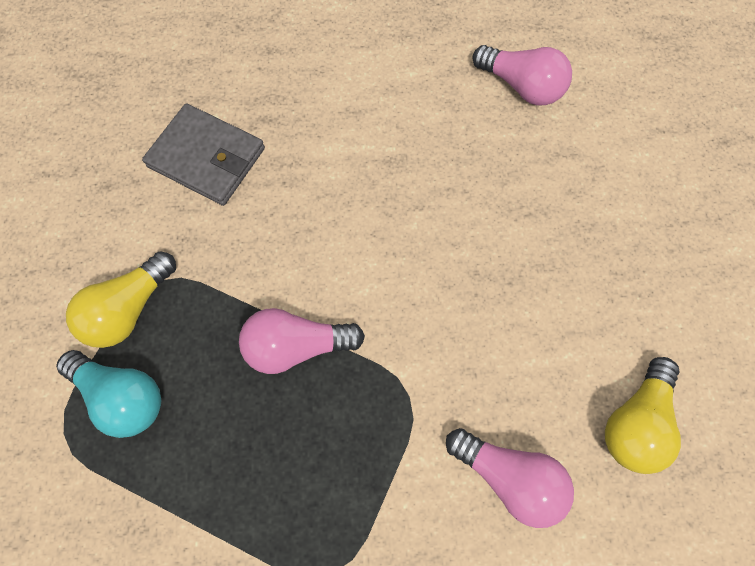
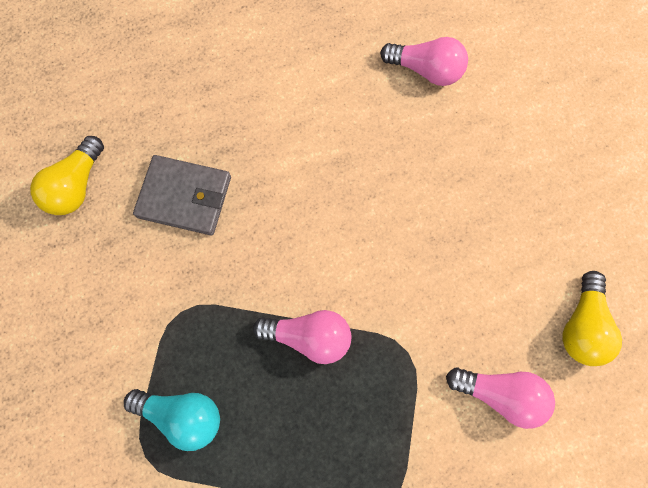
camera: 15 degrees left, 5 degrees up
(130, 309) = (164, 342): yellow light bulb -> yellow light bulb (77, 185)
(297, 346) = (309, 336): pink light bulb -> pink light bulb turned 150 degrees counterclockwise

